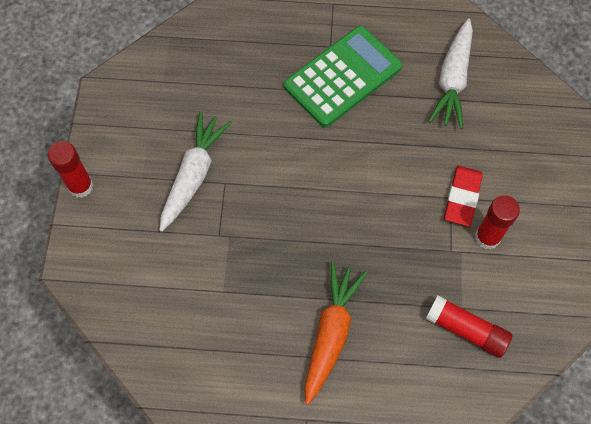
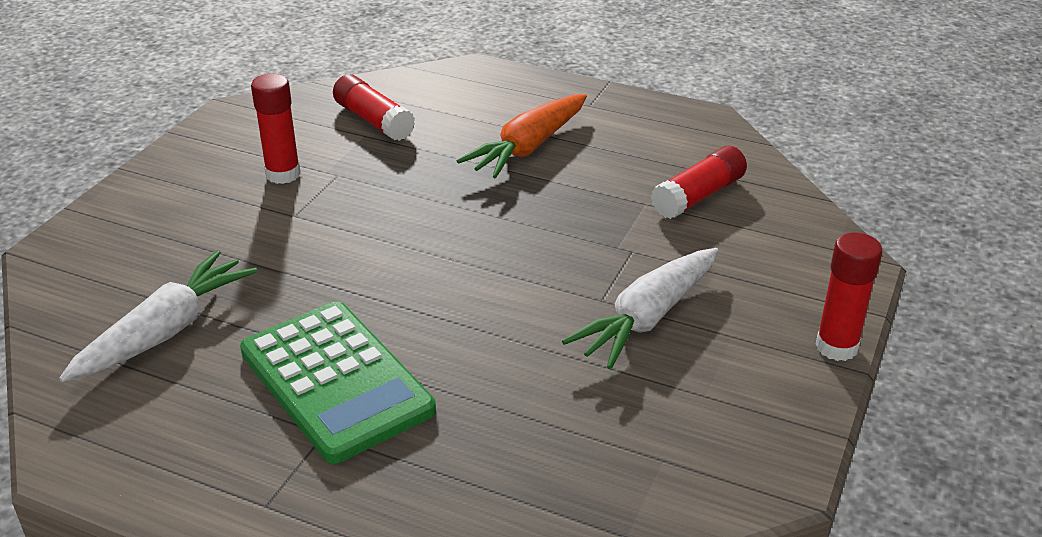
camera: 160 degrees left, 30 degrees down
(187, 312) = (698, 196): none -> red glue stick
(342, 77) = (336, 381): green calculator -> green calculator turned 105 degrees counterclockwise
(462, 197) = (279, 211): red eraser -> none

